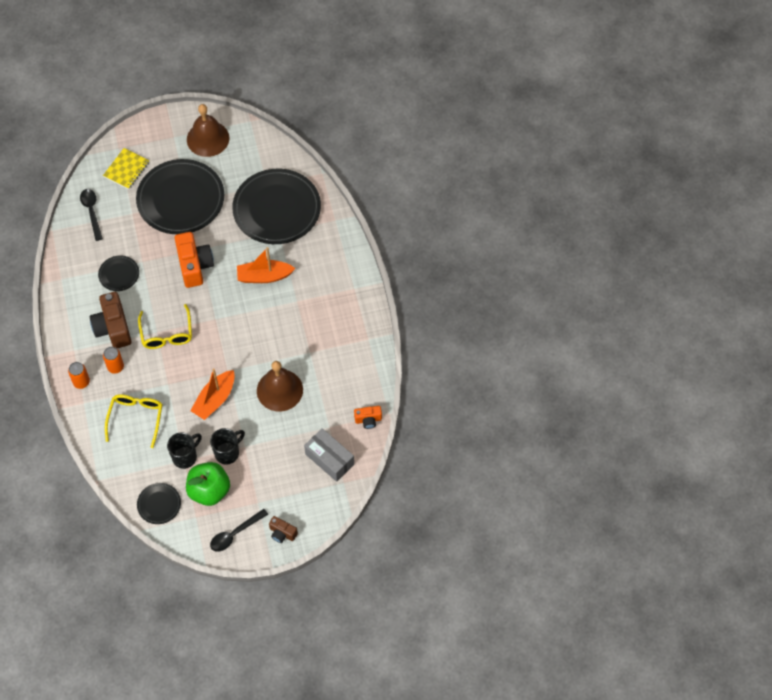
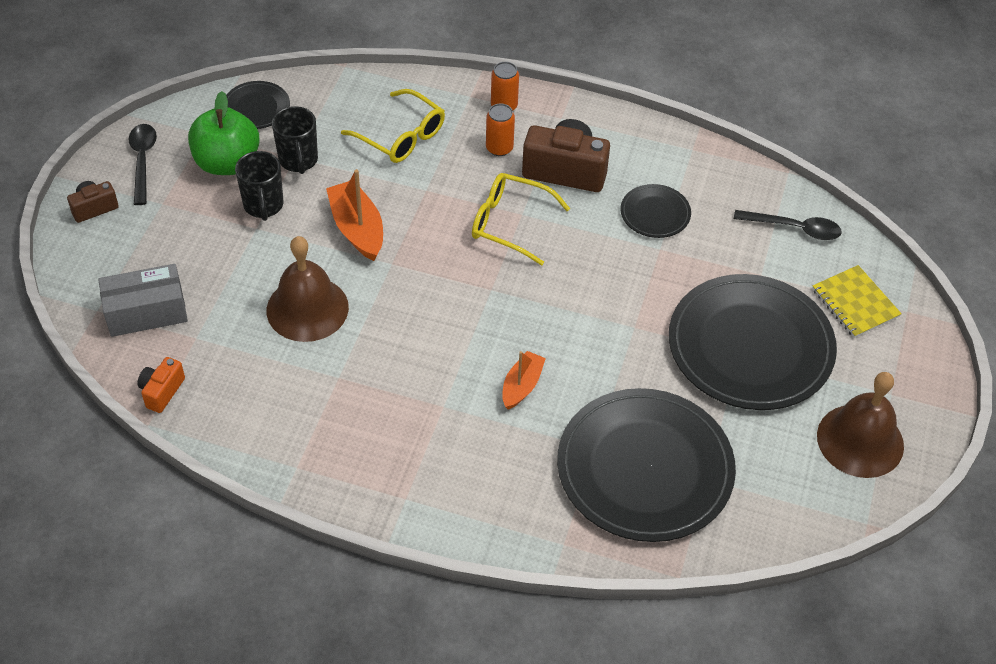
camera: 120 degrees right, 10 degrees down
(195, 266) = (606, 307): orange camera -> none
(264, 276) = (522, 386): orange boat -> orange boat, size x0.65

